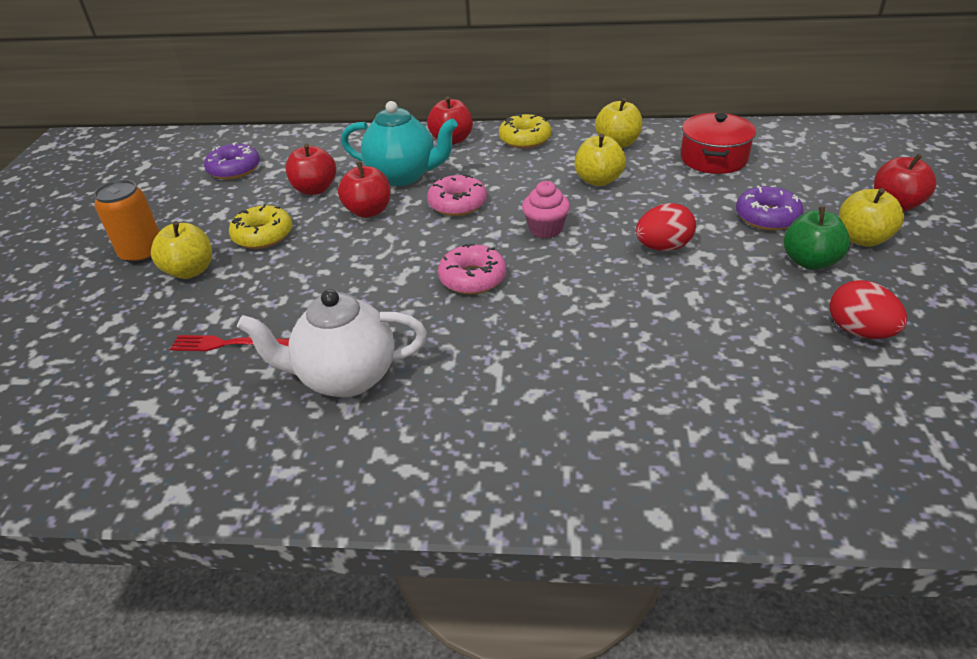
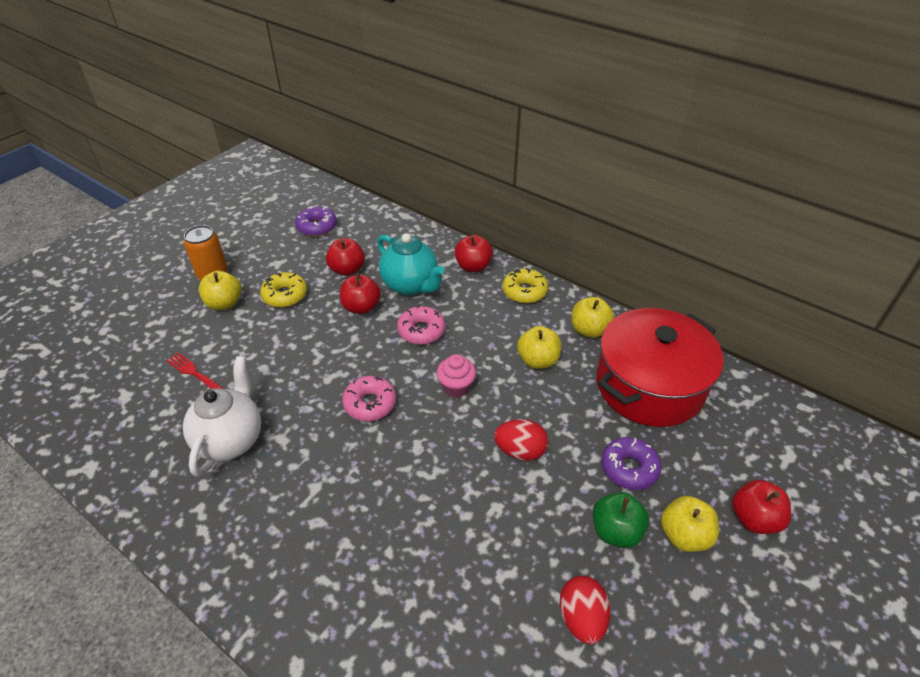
camera: 30 degrees right, 5 degrees up
(346, 377) = (231, 440): white teapot -> white teapot turned 75 degrees clockwise
(713, 158) = (649, 385): red pot -> red pot, size x1.76

